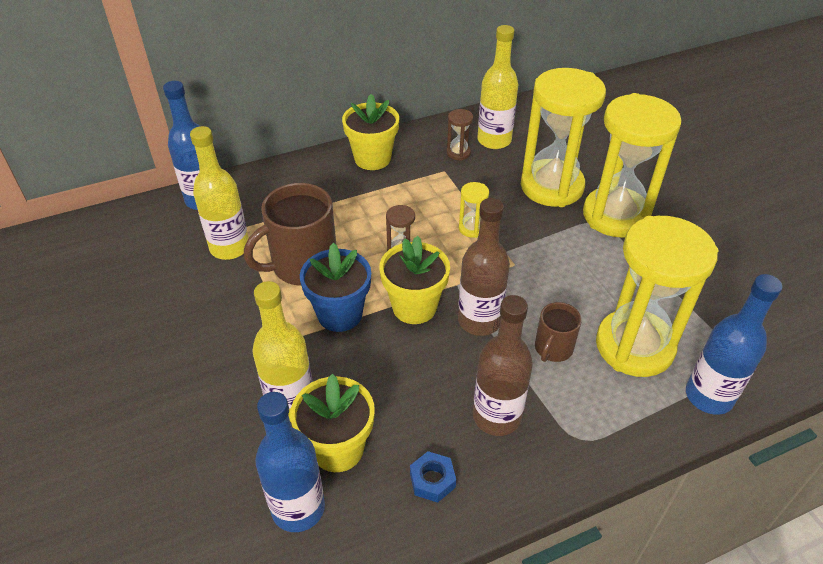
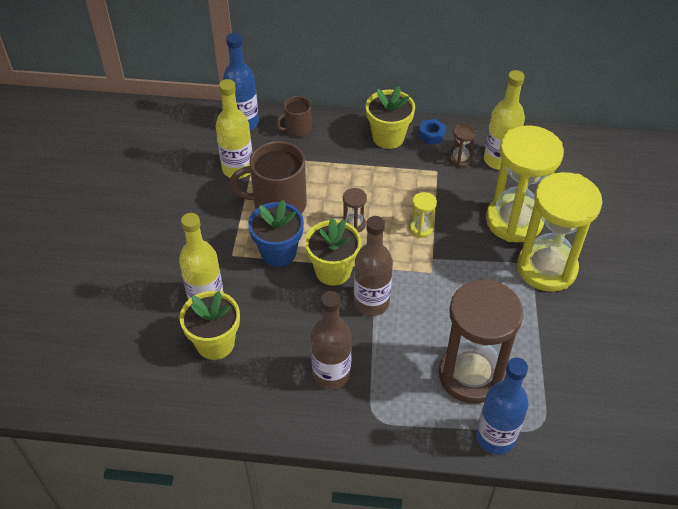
camera: 30 degrees right, 5 degrees up
(298, 508) = (168, 367): blue bottle -> none
(432, 480) = (259, 393): blue nut -> blue nut (431, 135)
(553, 348) = (408, 348): brown mug -> brown mug (297, 129)
(634, 346) = (471, 375): yellow hourglass -> brown hourglass

